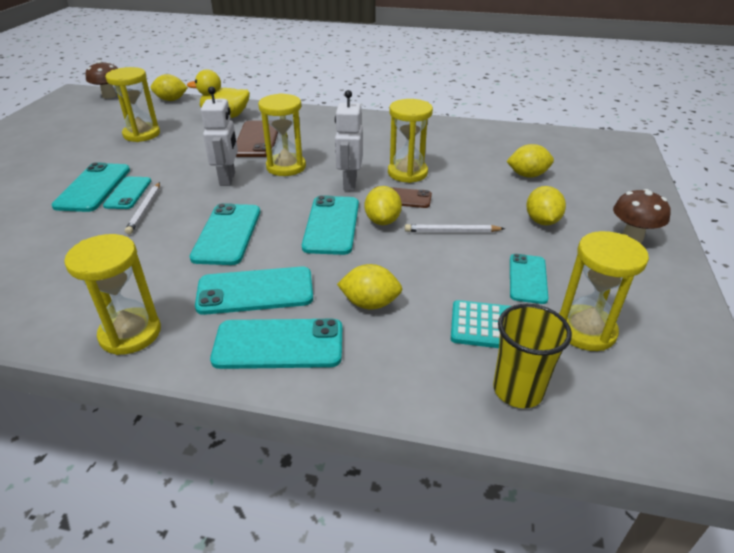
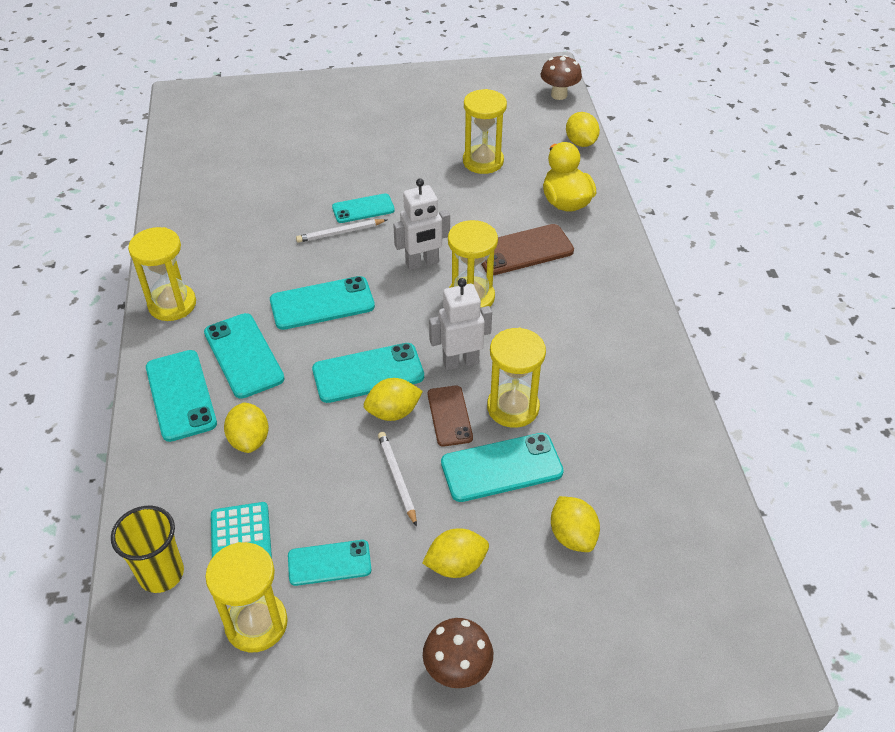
camera: 70 degrees right, 10 degrees up
(93, 187) = (362, 183): turquoise phone -> turquoise phone (501, 468)

